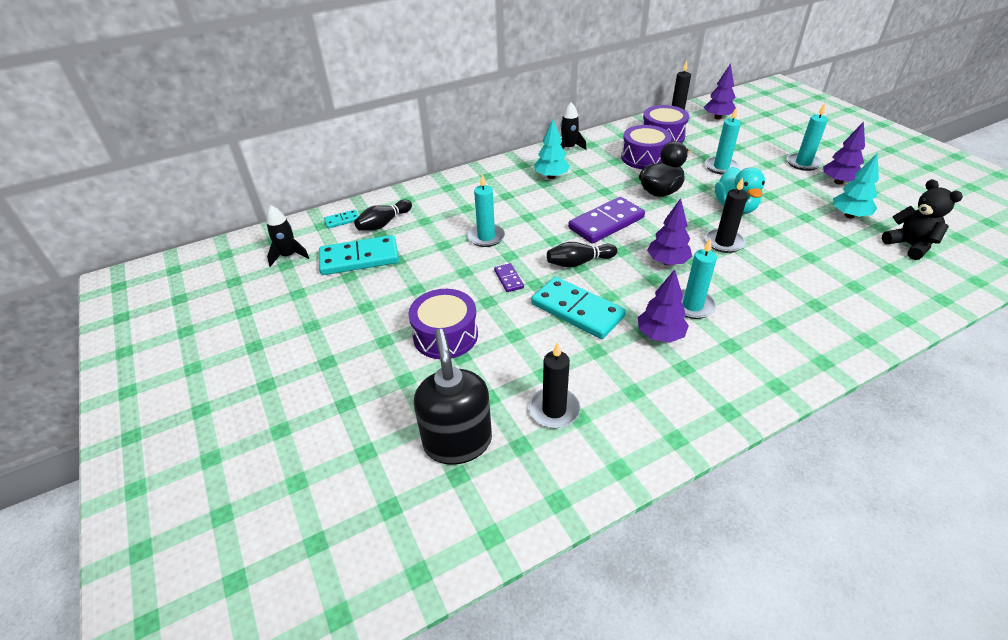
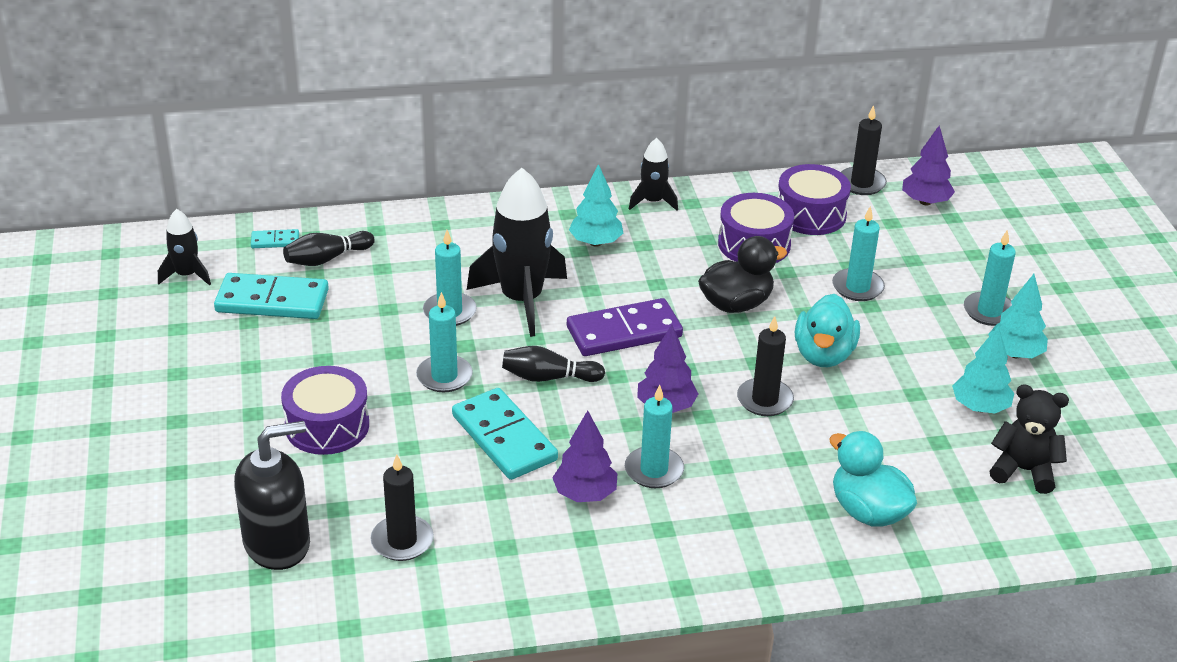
camera: 15 degrees right, 5 degrees down
(457, 441) = (277, 543): black soap dispenser -> black soap dispenser turned 60 degrees clockwise
(509, 279) = (444, 376): purple domino -> turquoise candle
(528, 219) = (522, 300): none -> black rocket
(838, 182) = (1015, 354): purple tree -> turquoise tree
(847, 296) = (868, 511): none -> turquoise duck
(909, 245) = (1023, 470): black teddy bear -> black teddy bear turned 60 degrees counterclockwise

